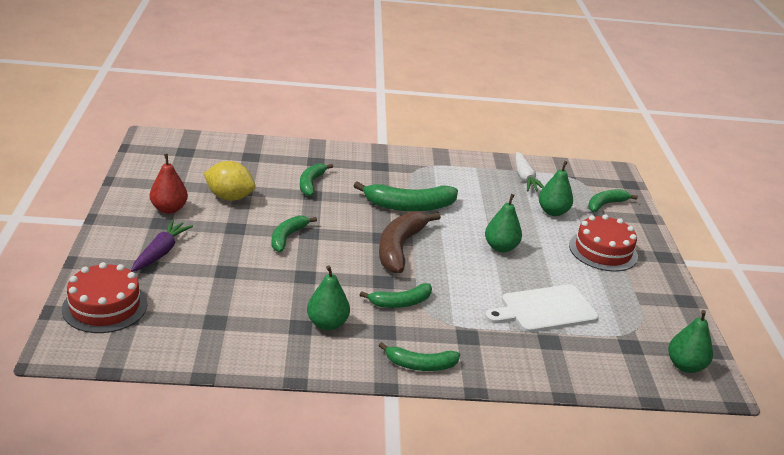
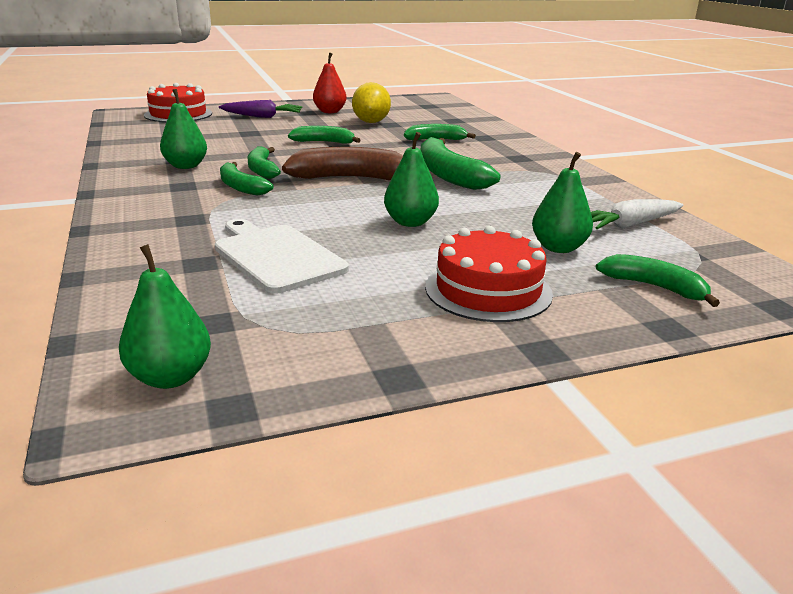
camera: 75 degrees right, 5 degrees down
(420, 365) = (126, 203): green banana -> green banana (262, 170)

